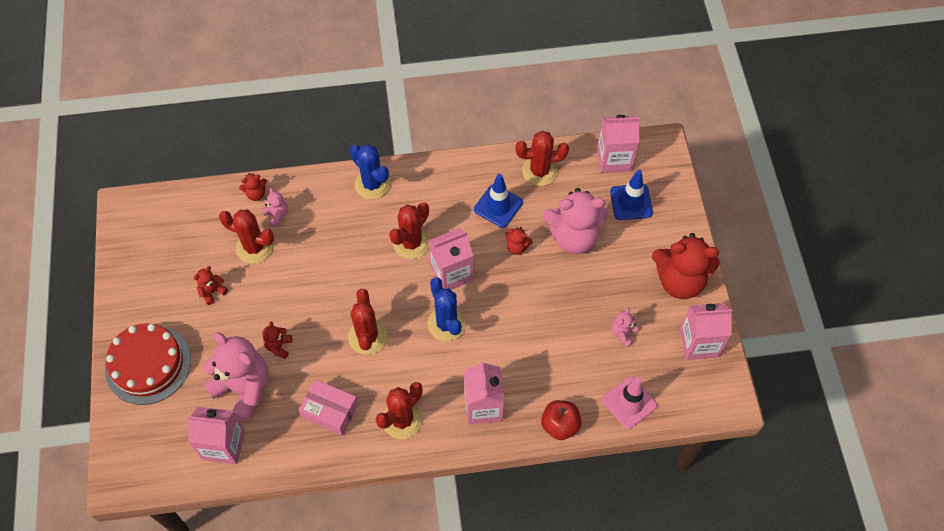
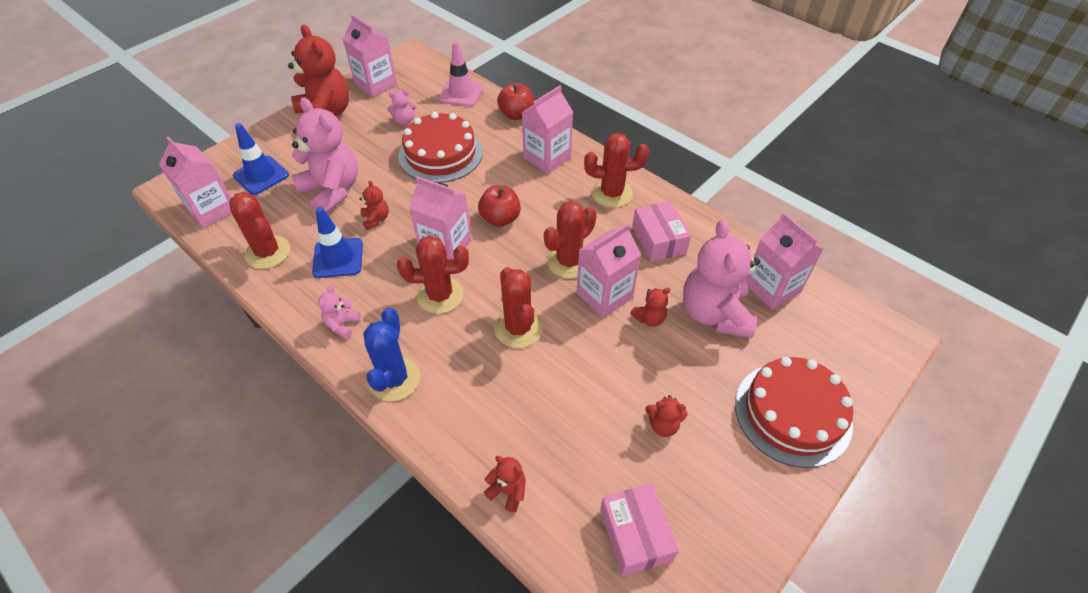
camera: 130 degrees left, 10 degrees down
(179, 231) = (635, 535): none -> pink box
(254, 247) = (575, 430): red cactus -> red cactus (518, 328)
(277, 215) = (515, 442): pink teddy bear -> pink teddy bear (342, 325)
(320, 335) = (604, 295): none -> pink carton
(446, 324) = (500, 219): blue cactus -> red apple
(556, 332) = (440, 154): none -> red cake

